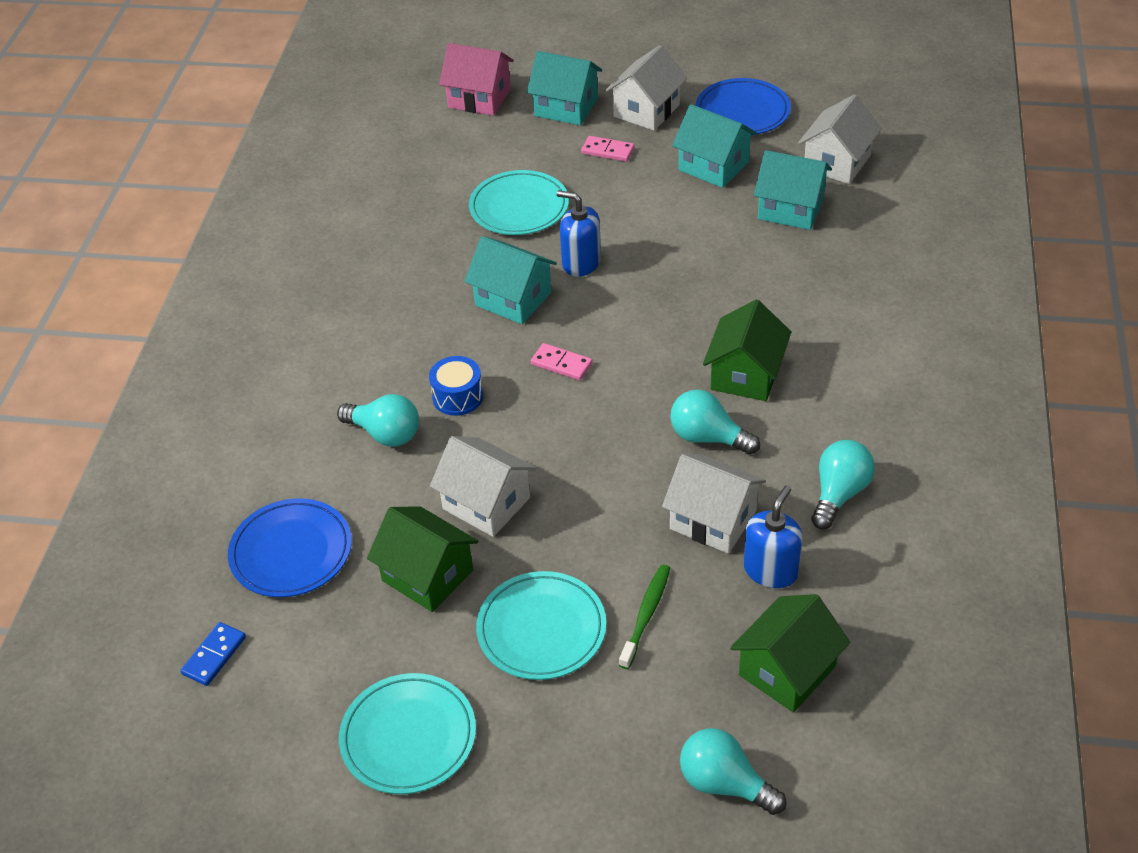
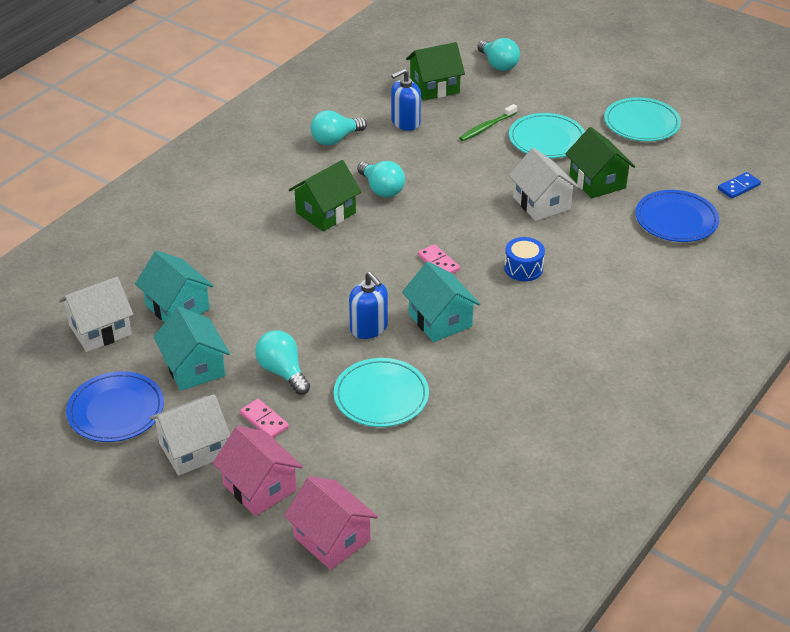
camera: 155 degrees left, 5 degrees down
(385, 434) = (586, 263): turquoise light bulb -> turquoise light bulb (283, 372)
(566, 107) = (260, 487): turquoise house -> pink house
(713, 520) = (416, 152): white house -> none

